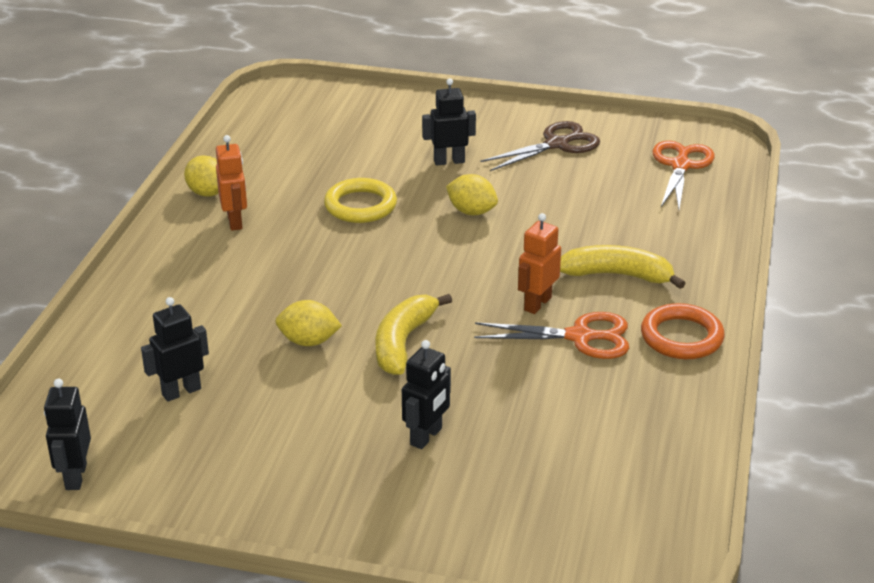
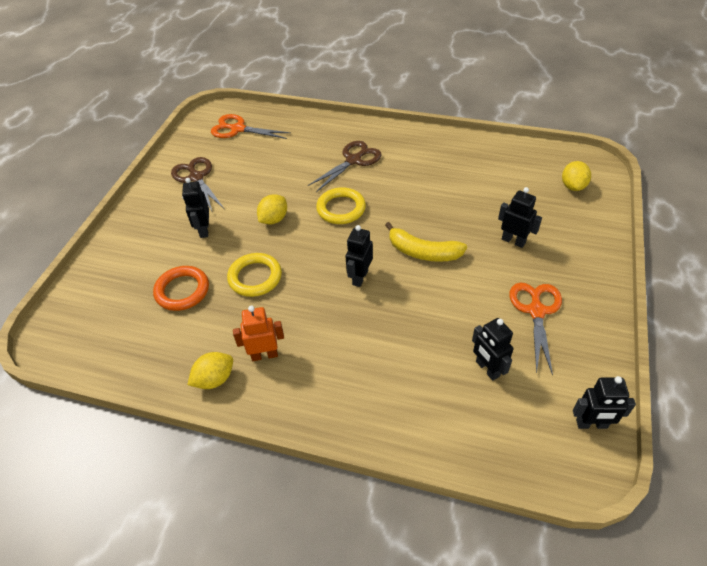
camera: 85 degrees left, 15 degrees up
(308, 341) = (424, 299): yellow lemon -> yellow lemon (573, 186)
(354, 286) = (360, 277): none -> black robot
(497, 267) = (341, 209): none -> yellow ring
(537, 304) = (381, 193): orange robot -> none
(580, 337) = (414, 178): orange scissors -> orange scissors (536, 311)
(617, 275) = (353, 160): yellow banana -> brown scissors
(681, 337) = (412, 142): orange ring -> orange ring (182, 291)

